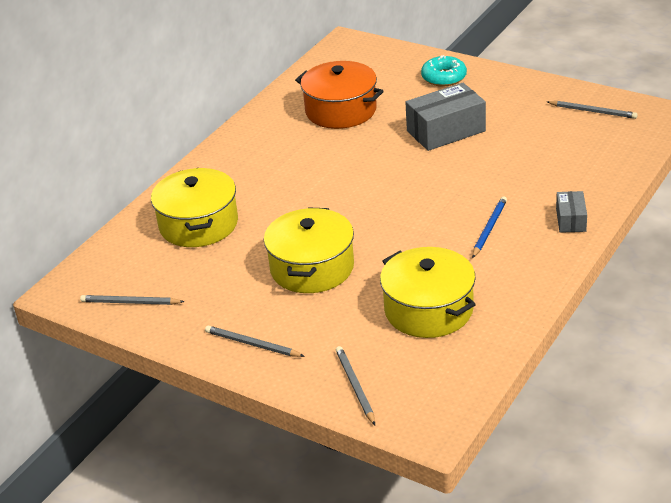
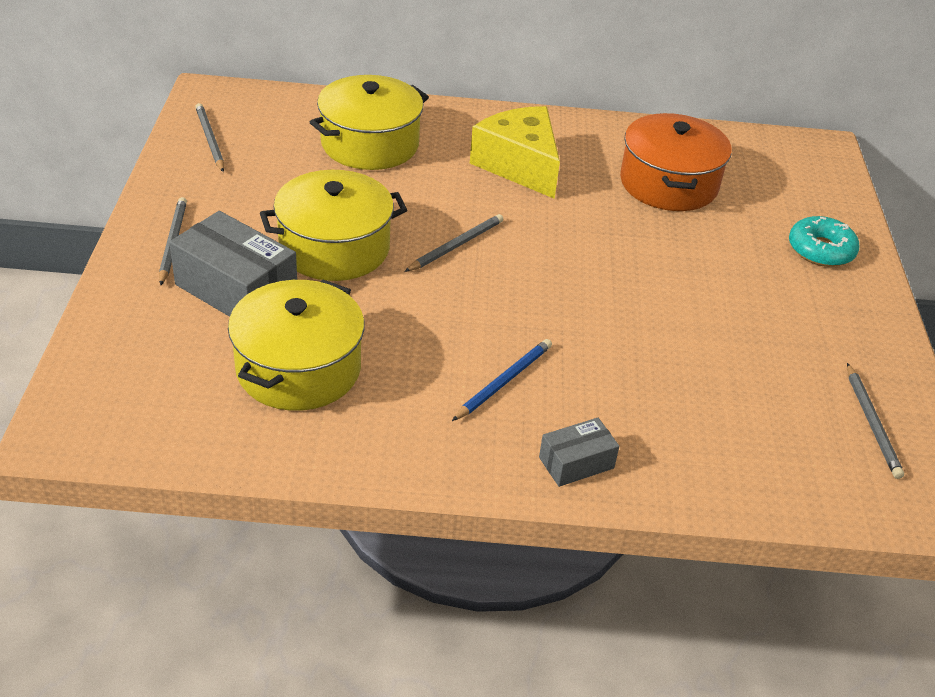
camera: 55 degrees right, 5 degrees up
(276, 164) = (519, 165): none -> yellow cheese
(355, 386) = (124, 343): grey pencil -> grey pencil (456, 245)
(446, 131) = (697, 284): grey box -> grey box (236, 290)
(489, 228) = (504, 381): blue pencil -> blue pencil turned 45 degrees counterclockwise

